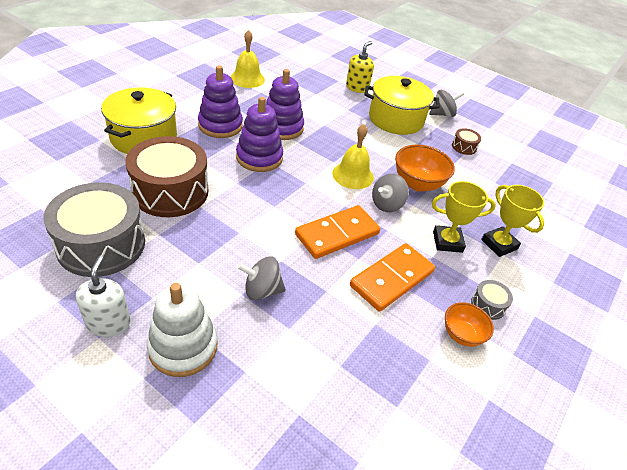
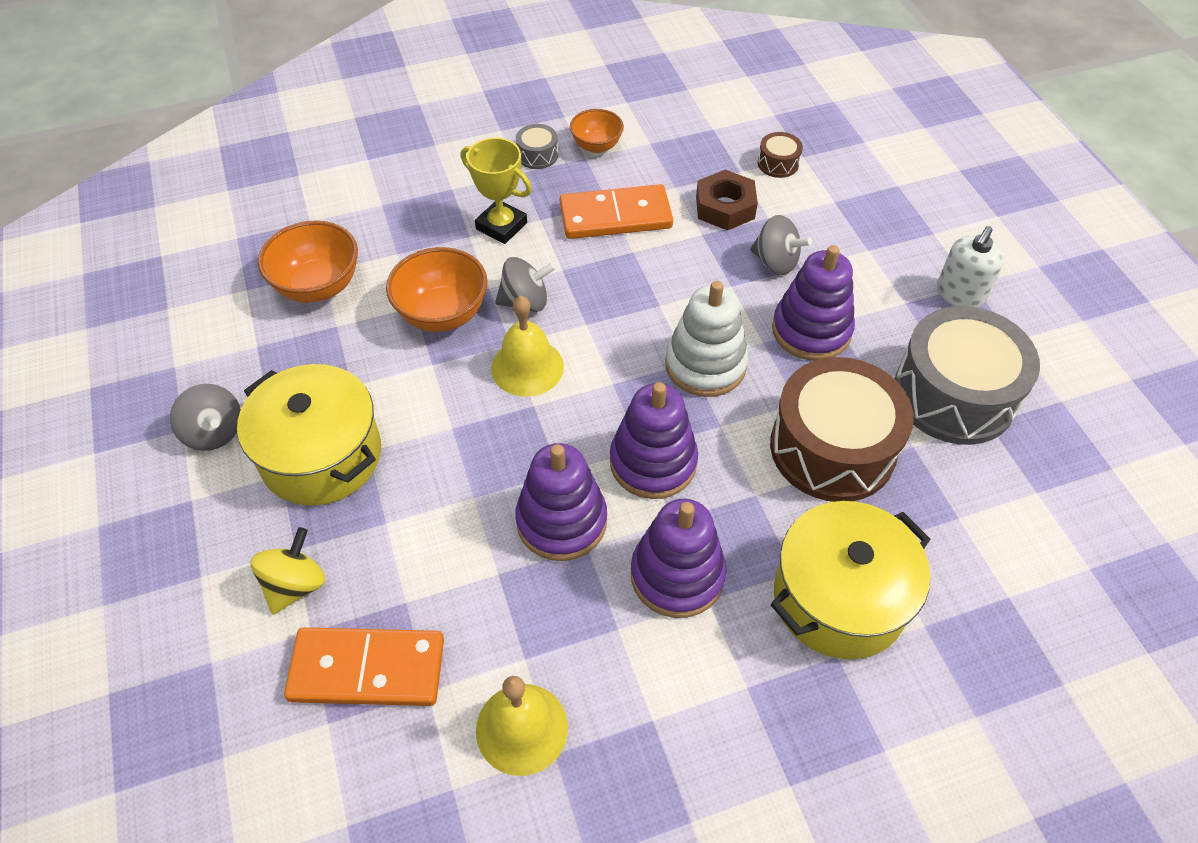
camera: 140 degrees left, 10 degrees up
(183, 347) = (887, 242): white stacking toy -> white stacking toy (705, 365)
(212, 250) = (811, 330): none -> purple stacking toy
(327, 322) = (725, 207): none -> brown nut
(337, 234) = (634, 289): orange domino -> orange domino (367, 670)
(357, 88) = (295, 585): yellow soap dispenser -> yellow spinning top
(442, 114) = (214, 432): grey spinning top -> grey spinning top turned 150 degrees counterclockwise
(464, 147) = (280, 346): brown drum -> brown drum (778, 163)
(486, 175) = (318, 286): none -> orange bowl
(499, 244) = (440, 199): yellow trophy -> none

